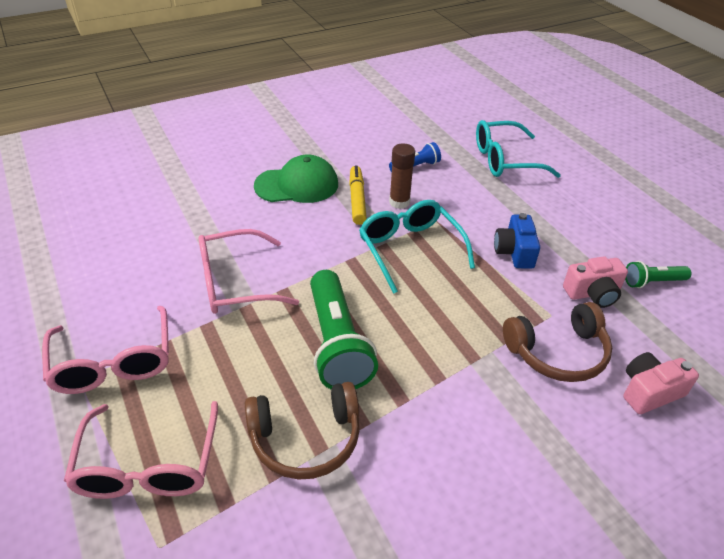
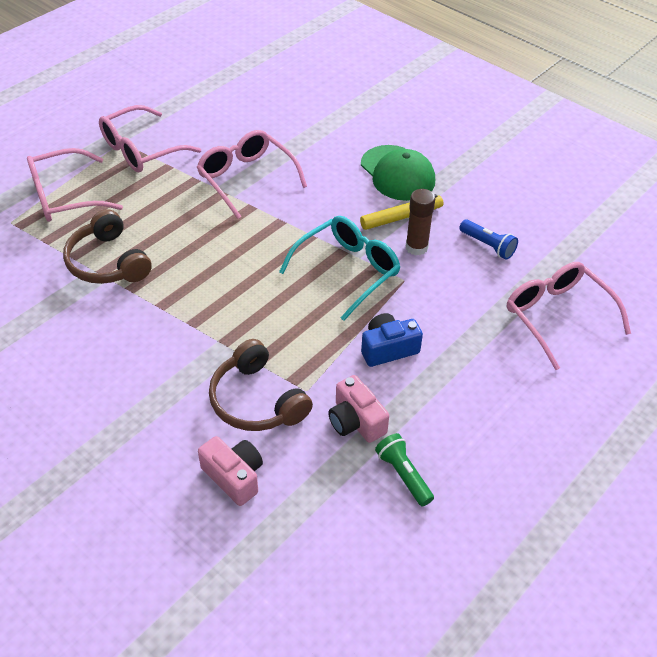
camera: 70 degrees right, 5 degrees up
(337, 344) = (205, 254): green flashlight -> none
(505, 160) = (557, 316): turquoise glasses -> pink glasses

